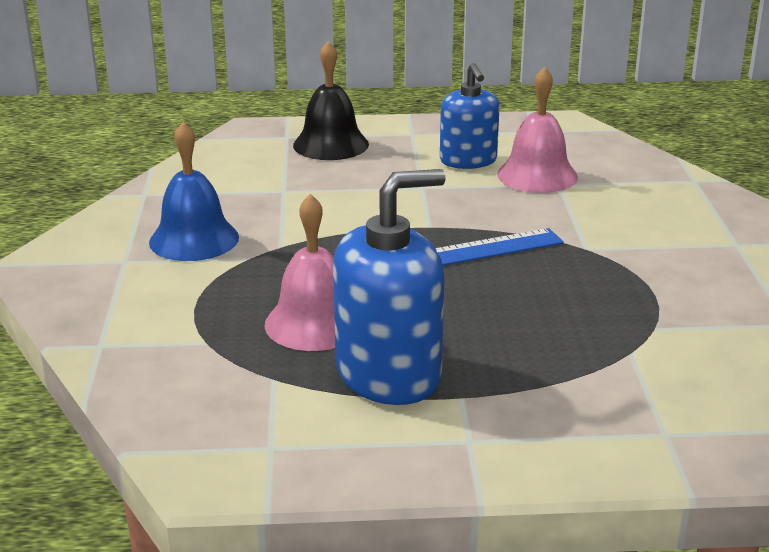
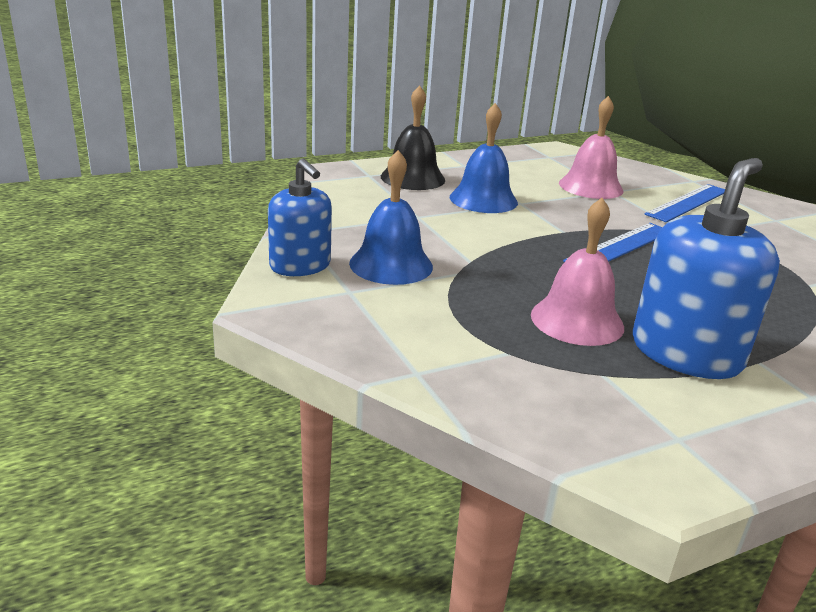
camera: 25 degrees left, 0 degrees up
(381, 178) = (483, 199): none -> blue bell
(468, 160) = (530, 181): blue soap dispenser -> blue soap dispenser (300, 266)
(641, 208) = (687, 202): none -> blue ruler

